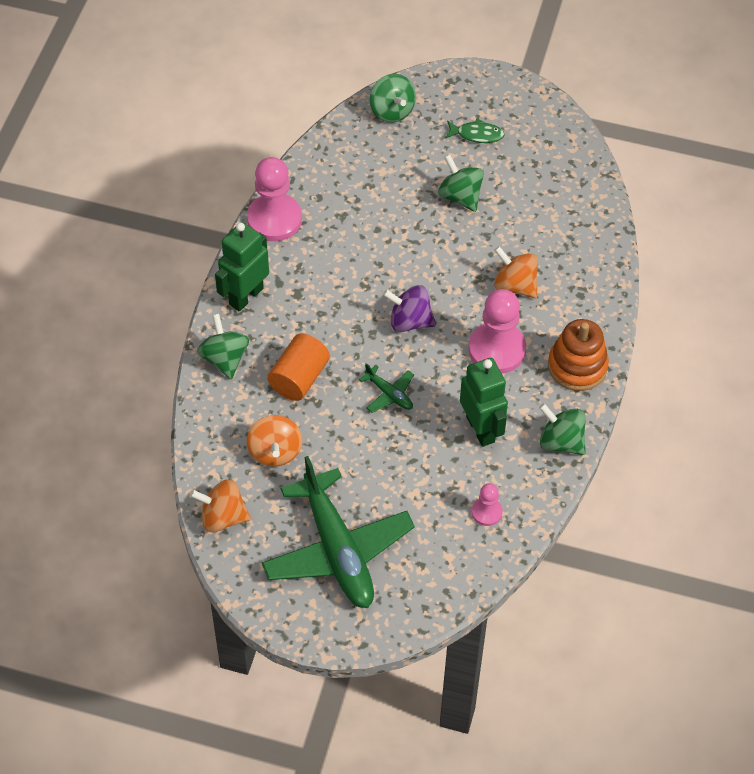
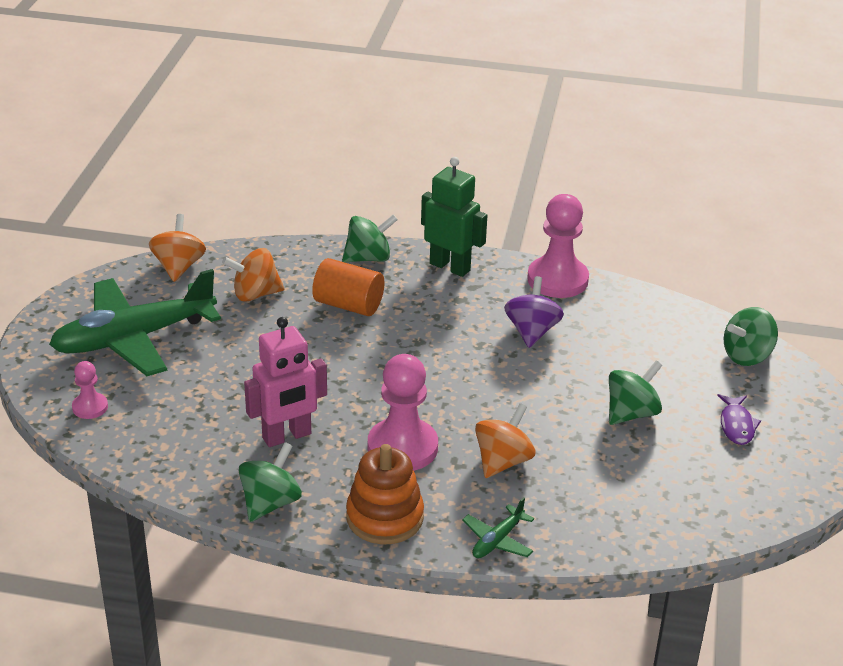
camera: 85 degrees right, 20 degrees down
(389, 394) = (332, 366): green plane -> green plane (497, 540)
(409, 321) = (434, 378): purple spinning top -> purple spinning top (532, 331)
(477, 134) = (736, 425): green fish -> purple fish
(481, 429) = (287, 436): green robot -> pink robot
(486, 512) = (173, 443): pink pawn -> pink pawn (90, 407)

